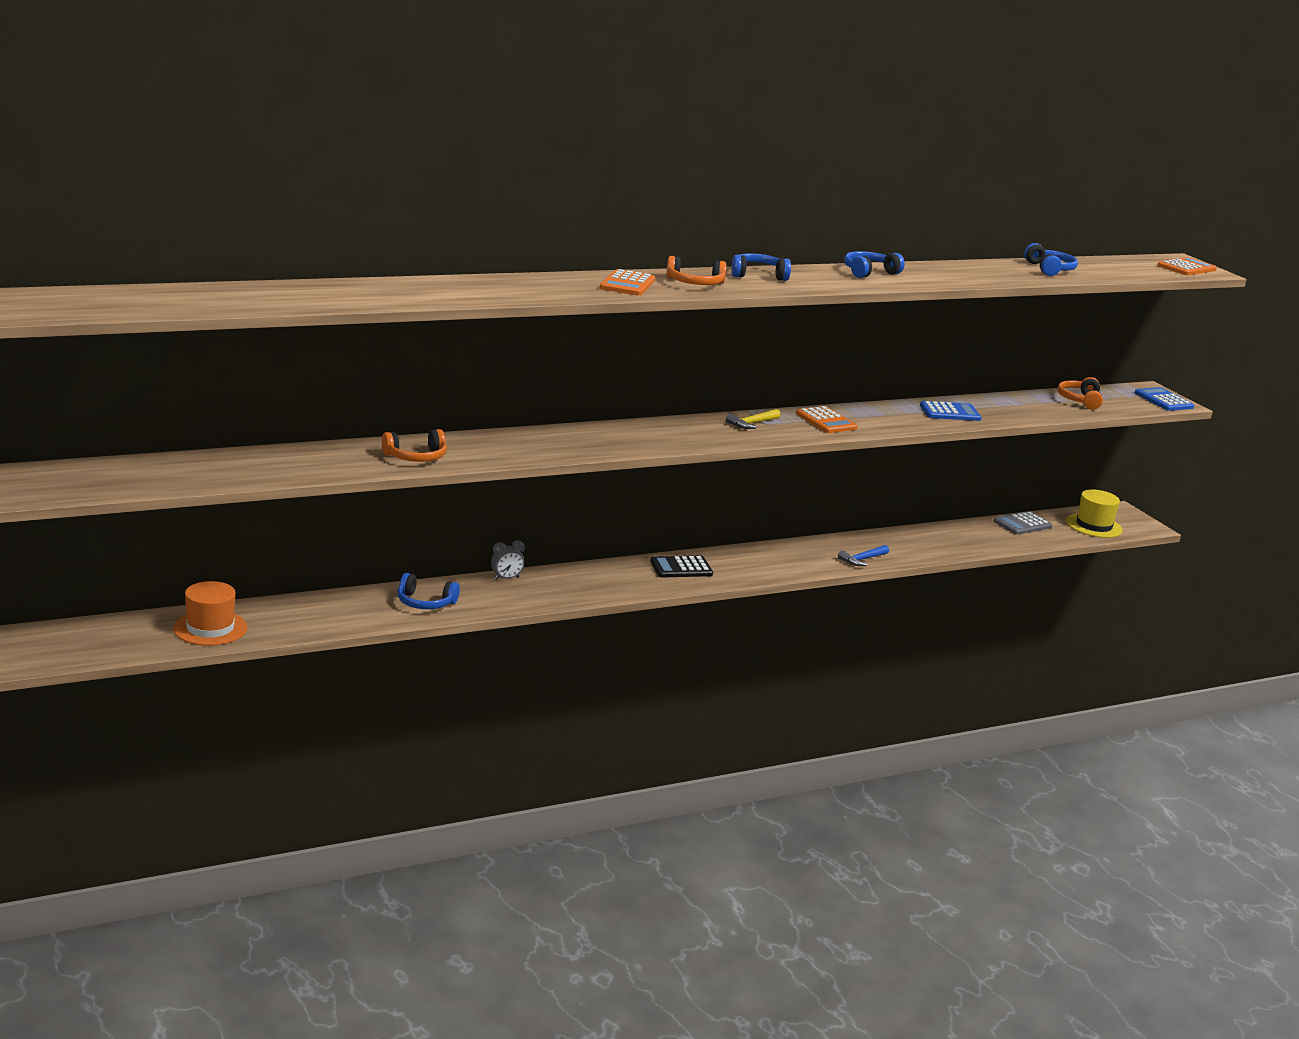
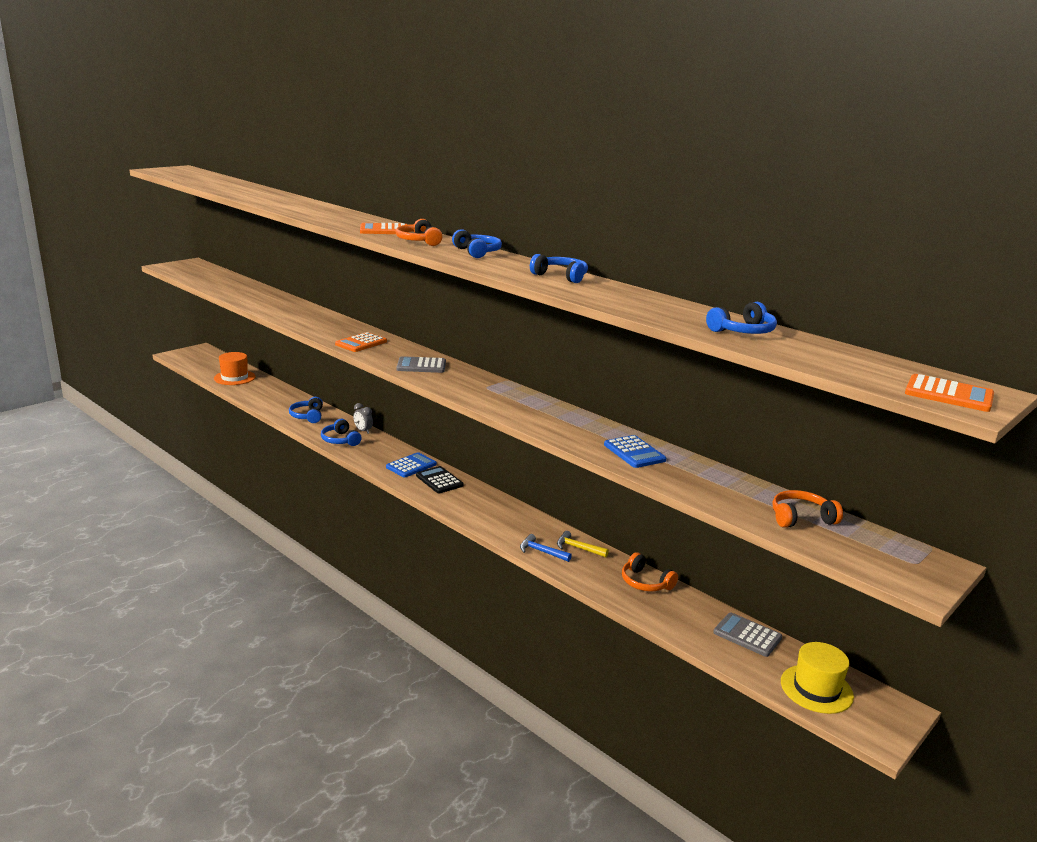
camera: 70 degrees right, 0 degrees up
(416, 457) = (292, 314): orange headphones -> orange headphones (645, 582)
(525, 597) = (340, 440): none -> blue headphones
(681, 434) = (421, 366): none -> grey calculator
(752, 423) = (478, 383): yellow hammer -> yellow hammer (578, 548)
(826, 421) = (525, 406): orange calculator -> orange calculator (361, 343)
(1163, 400) = (911, 575): blue calculator -> blue calculator (411, 466)

